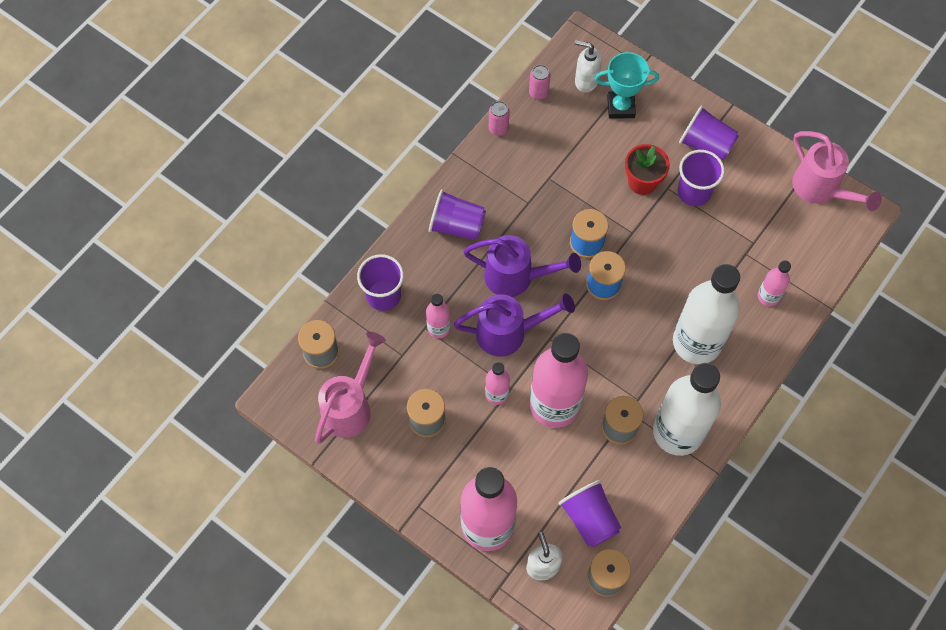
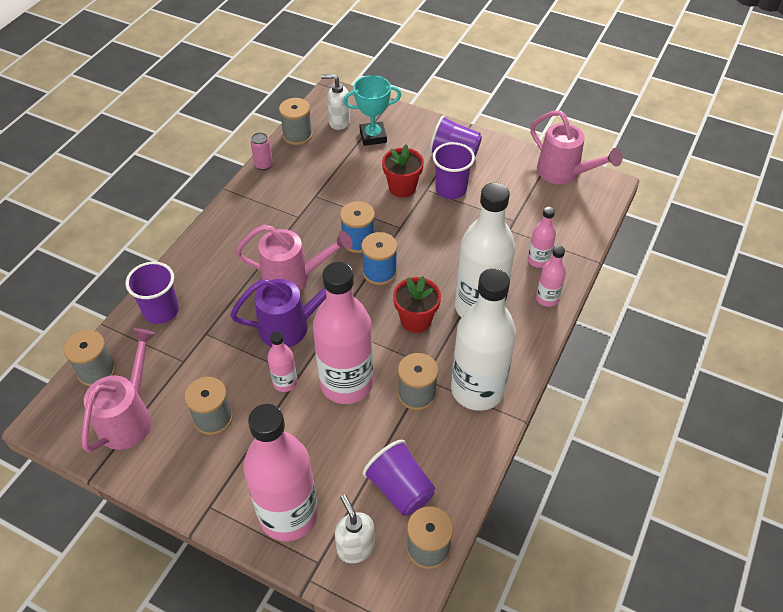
camera: 10 degrees left, 15 degrees down
(438, 328) = (219, 332): pink bottle -> pink bottle (547, 299)
(457, 226) = (231, 243): purple cup -> none
(516, 277) = (293, 277): purple watering can -> pink watering can
(538, 93) = (297, 135): pink can -> grey spool
(631, 346) = (416, 320): none -> red flower pot

